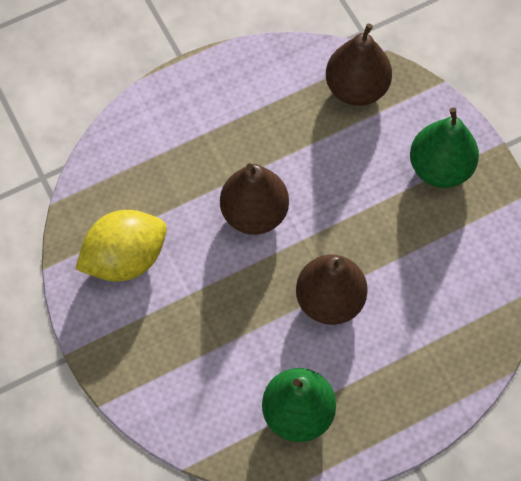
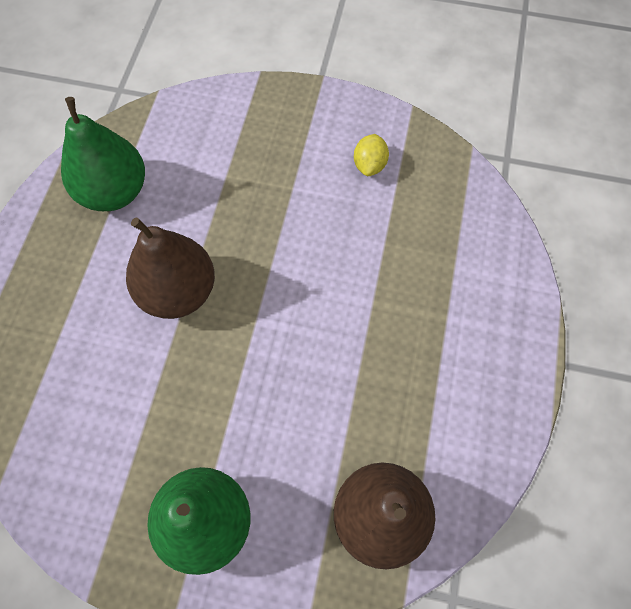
camera: 130 degrees right, 0 degrees up
(125, 258) = (369, 165): yellow lemon -> yellow lemon, size x0.46
(254, 213) = (321, 295): brown pear -> none

